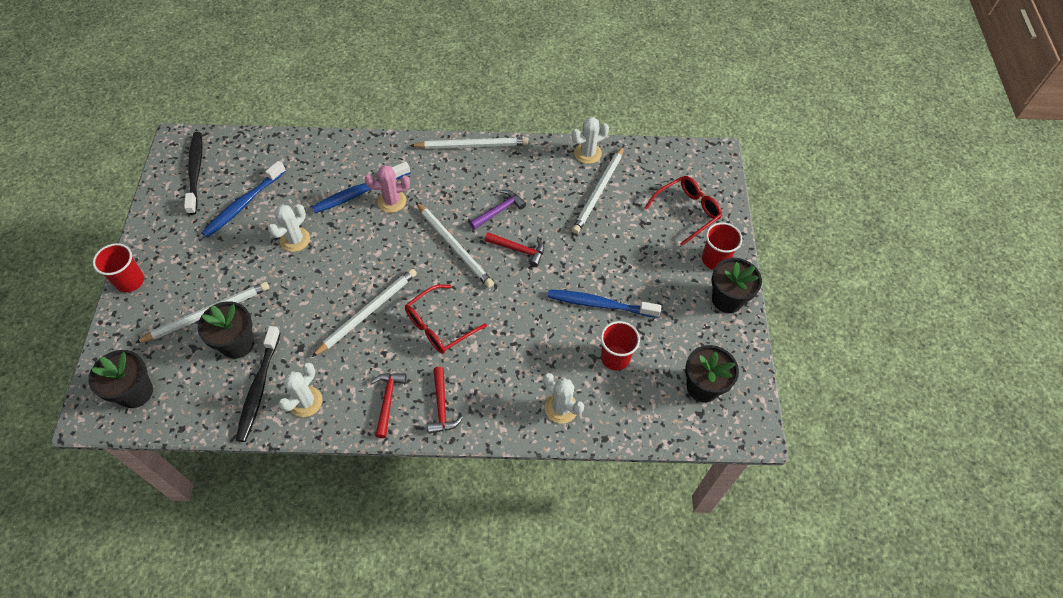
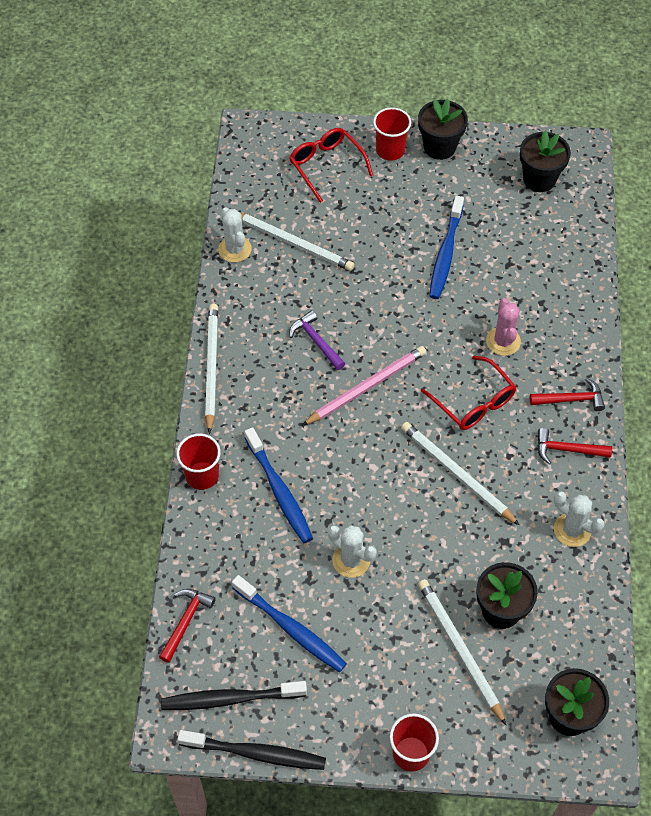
camera: 85 degrees left, 0 degrees up
(259, 388) = (558, 580): black toothbrush -> black toothbrush (256, 753)
(392, 201) = (295, 454): pink cactus -> pink cactus (503, 341)
(454, 246) = (366, 387): white pencil -> pink pencil
(518, 250) = (373, 324): red hammer -> red hammer (185, 622)
(561, 408) = (567, 295): white cactus -> none
(615, 358) = (509, 246): red cup -> red cup (202, 475)

